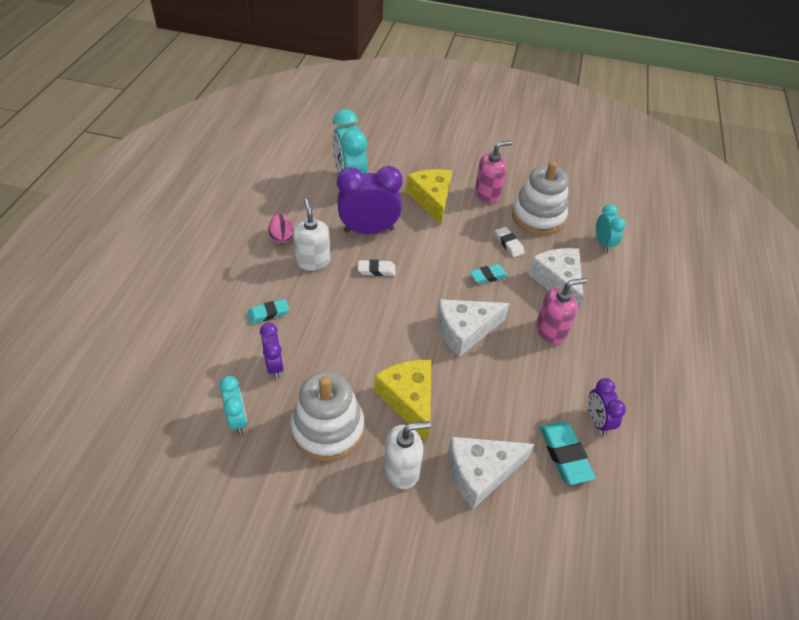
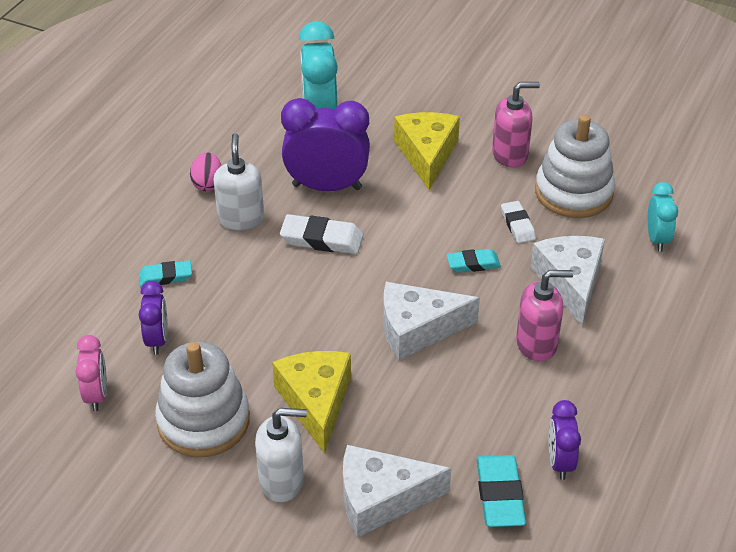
camera: 15 degrees right, 5 degrees down
(237, 419) = (96, 395): turquoise clock -> pink clock
(376, 270) = (322, 239): white eraser -> white eraser, size x1.55

